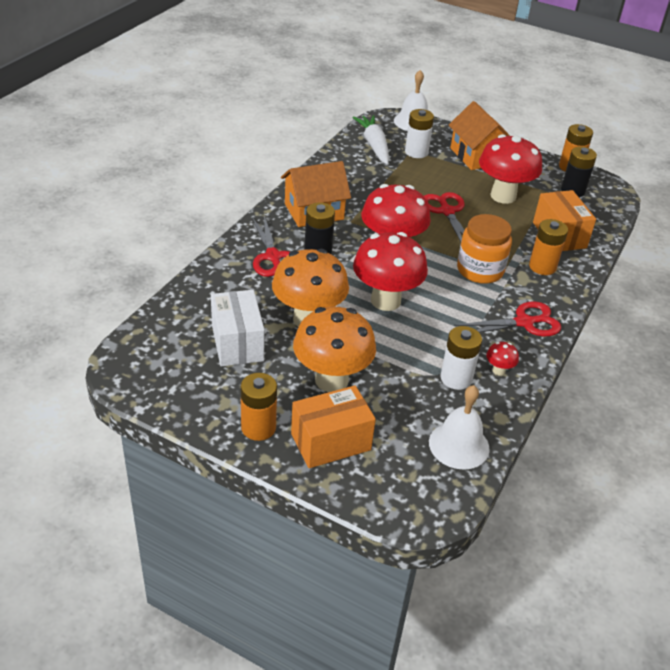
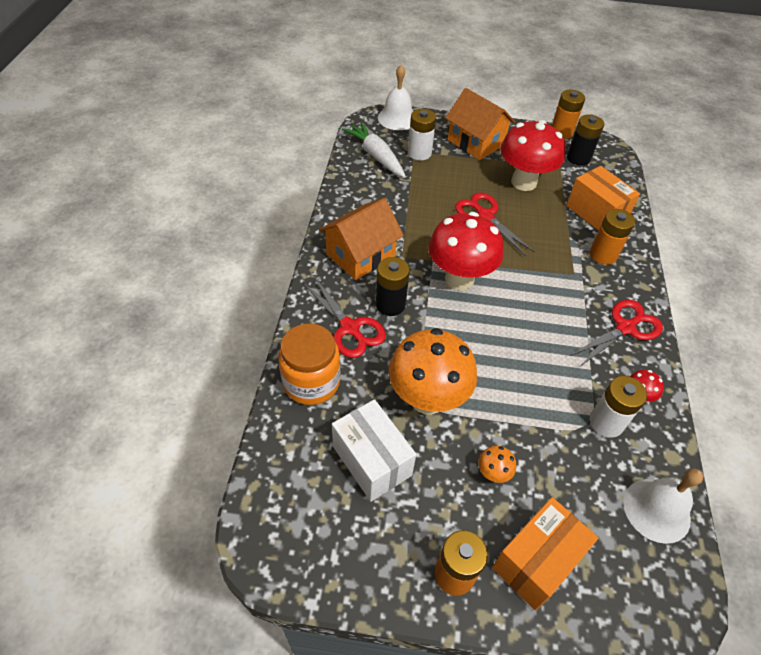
camera: 20 degrees left, 10 degrees up
(331, 380) = (493, 473): orange mushroom -> orange mushroom, size x0.41
(385, 301) = (489, 346): red mushroom -> none
(480, 270) = (552, 277): orange jar -> orange jar (311, 382)

